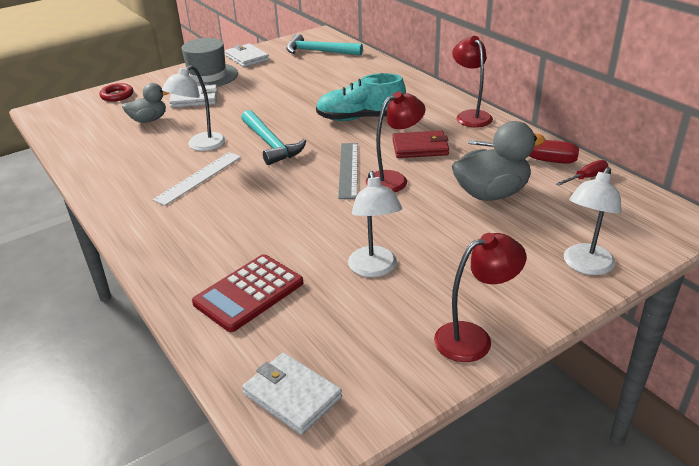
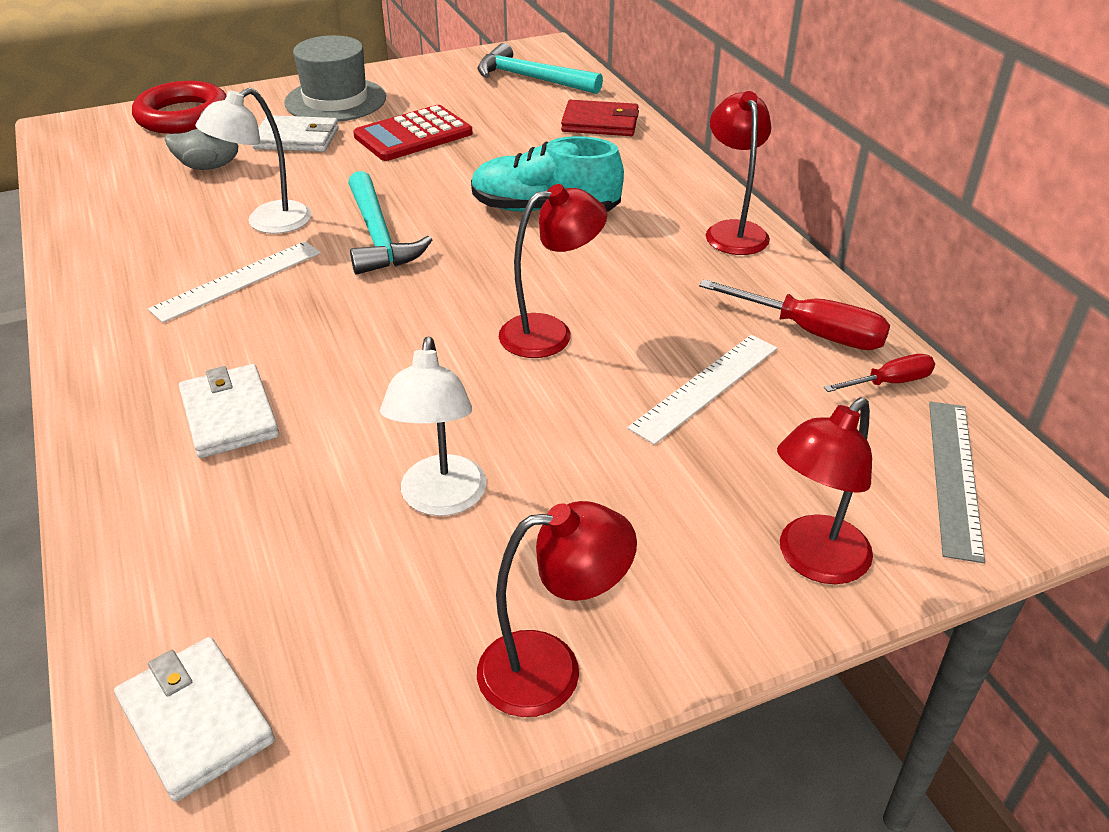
camera: 10 degrees right, 5 degrees up
(117, 95) = (183, 116): red ring -> red ring, size x1.74
(247, 58) = (411, 76): white wallet -> white wallet (229, 415)
(248, 293) = (217, 508): red calculator -> red calculator (413, 135)
(348, 169) = (483, 303): grey ruler -> grey ruler (954, 476)
(420, 147) = (621, 279): red wallet -> red wallet (600, 123)
(491, 193) = (705, 387): grey duck -> white ruler
(585, 266) = (813, 561): white lamp -> red lamp

